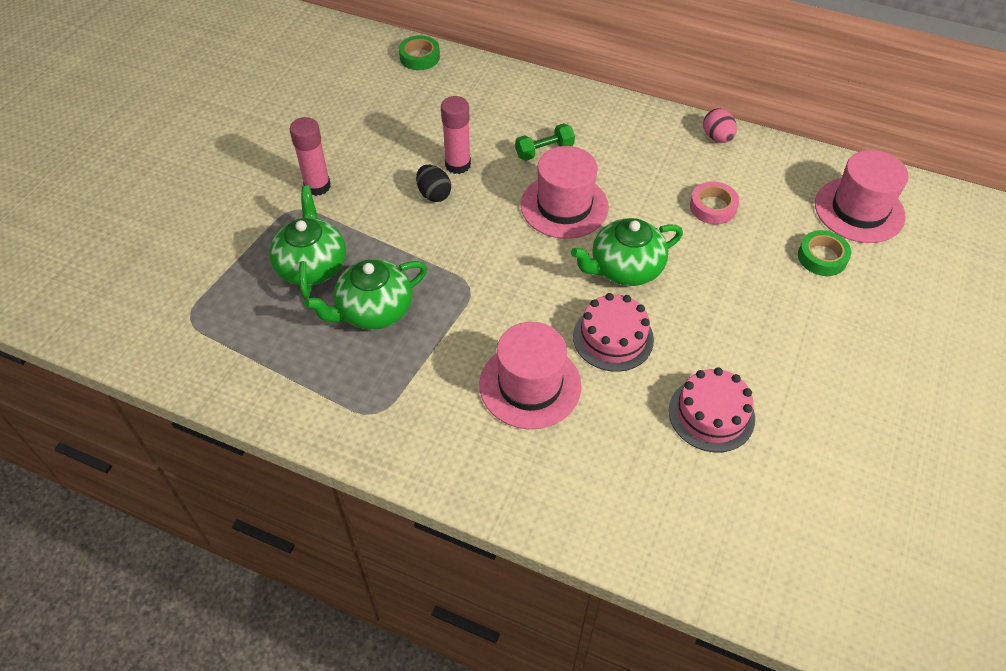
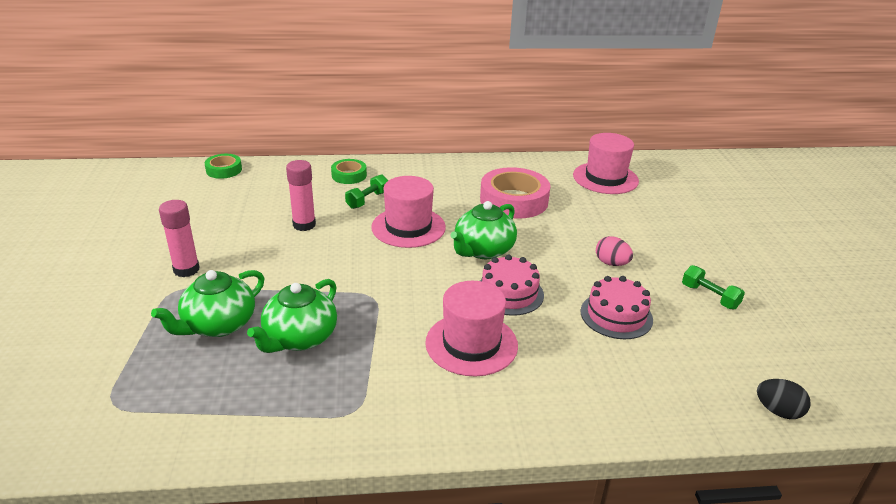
camera: 30 degrees left, 20 degrees down
(312, 266) = (218, 325): green teapot -> green teapot turned 105 degrees counterclockwise
(434, 194) = (297, 247): black egg -> black egg (778, 411)
(713, 207) = (514, 200): pink tape -> pink tape, size x1.88
(717, 137) = (484, 164): pink egg -> pink egg (611, 263)
(822, 257) = (606, 207): green tape -> green tape (349, 175)
(846, 435) = (709, 296): none -> green dumbbell

